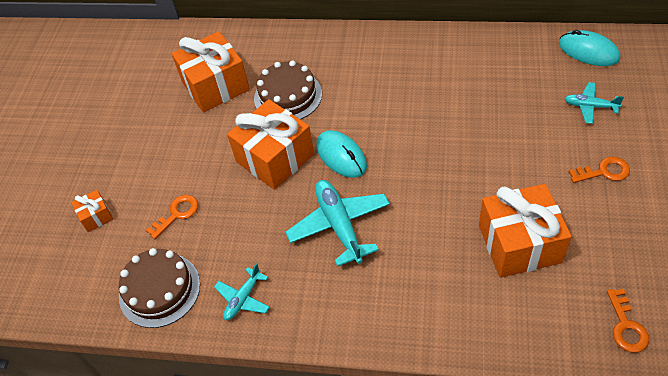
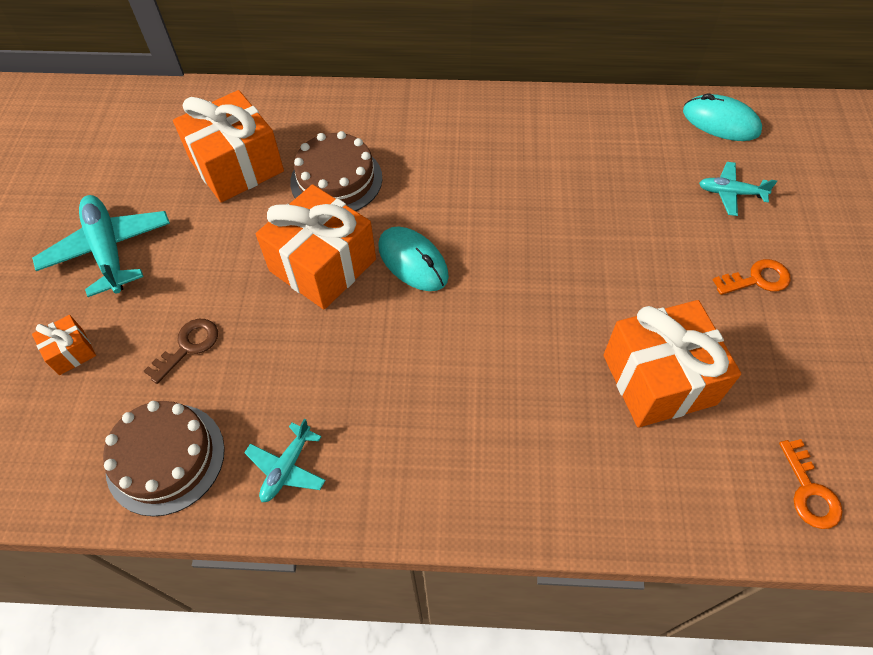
camera: 10 degrees left, 5 degrees up
(177, 214) = (188, 346): orange key -> brown key
(339, 225) = (416, 359): turquoise plane -> turquoise plane (108, 250)

